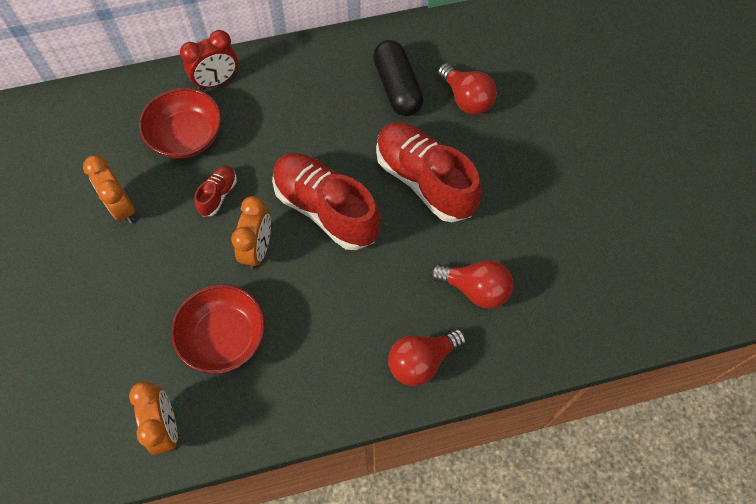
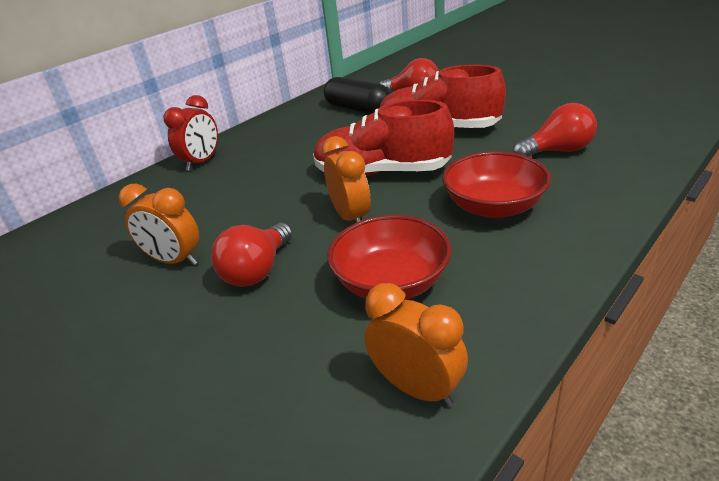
camera: 30 degrees left, 30 degrees down
(187, 137) = (204, 195): red bowl -> red bowl (493, 207)
(218, 195) = (272, 209): red shoe -> none
(421, 361) = (585, 200): red light bulb -> red light bulb (257, 270)

